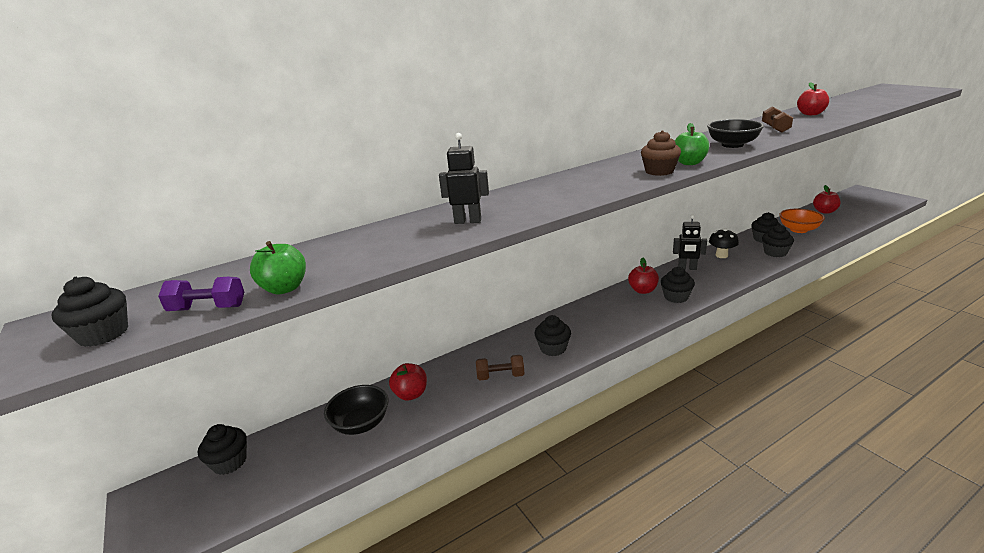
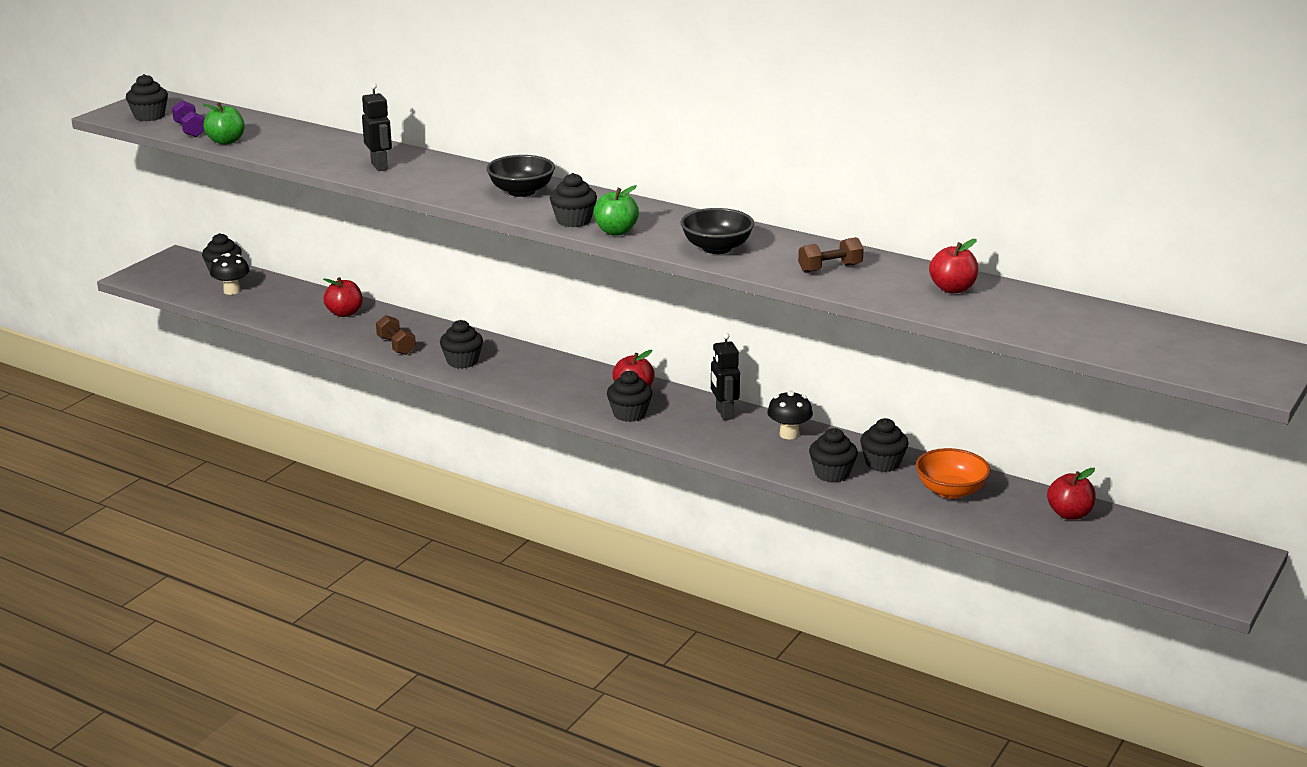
camera: 60 degrees right, 0 degrees up
(283, 464) = (232, 291): none -> black mushroom
(361, 424) = (293, 304): black bowl -> black bowl (521, 191)
(659, 171) = (573, 220): brown cupcake -> black cupcake

